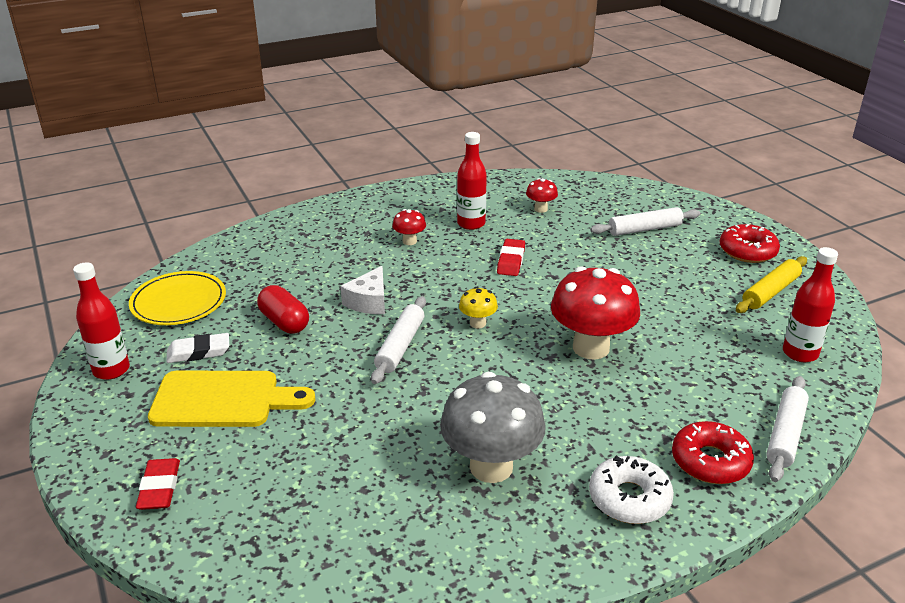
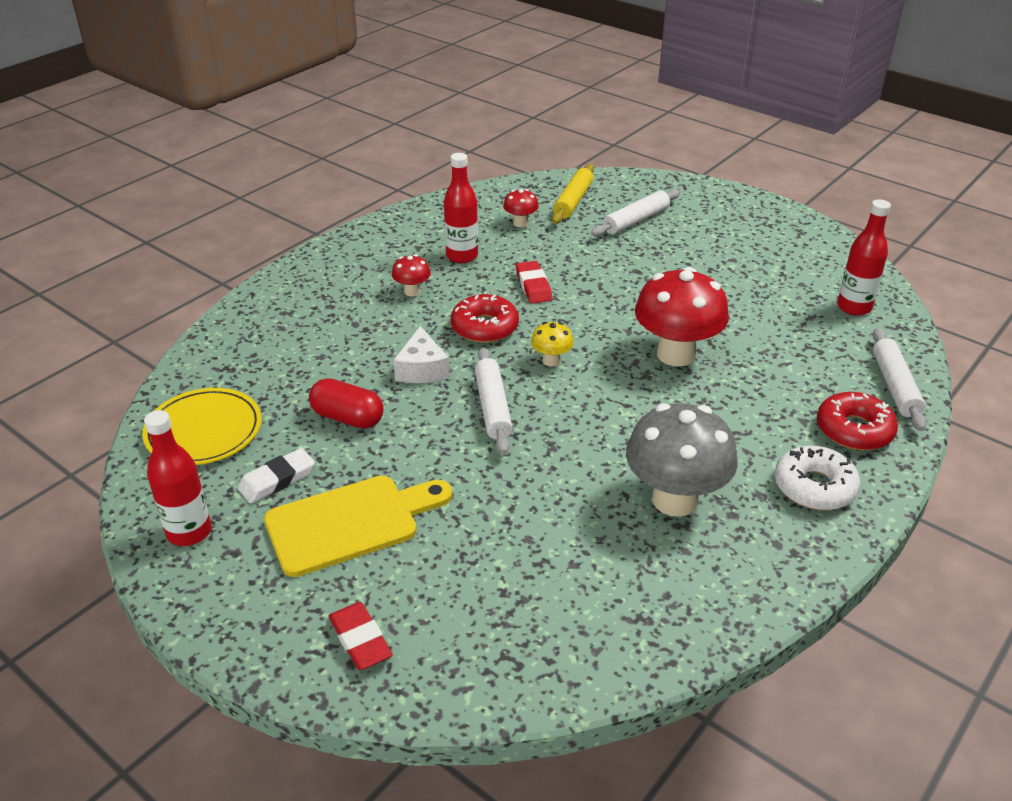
camera: 25 degrees left, 5 degrees up
(747, 251) = (742, 220): red donut -> red donut (484, 327)
(770, 292) = (790, 255): yellow rolling pin -> yellow rolling pin (573, 201)

